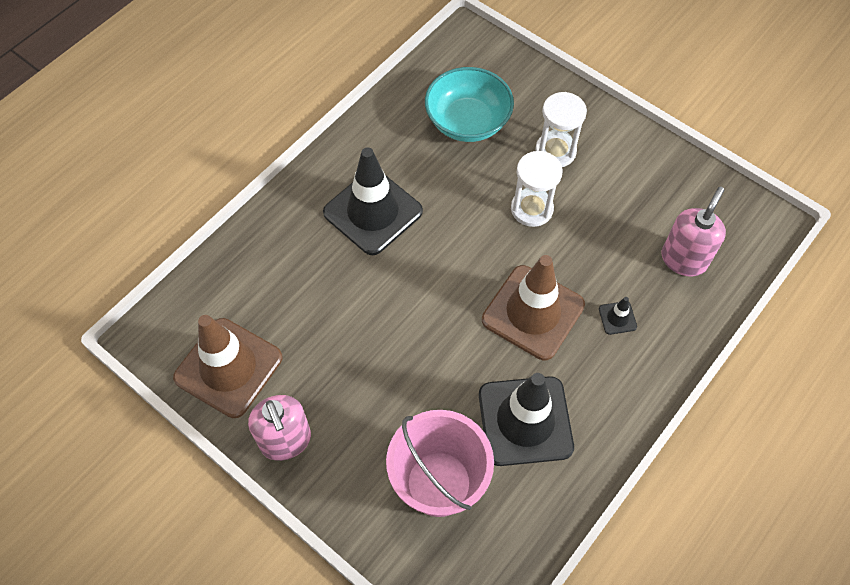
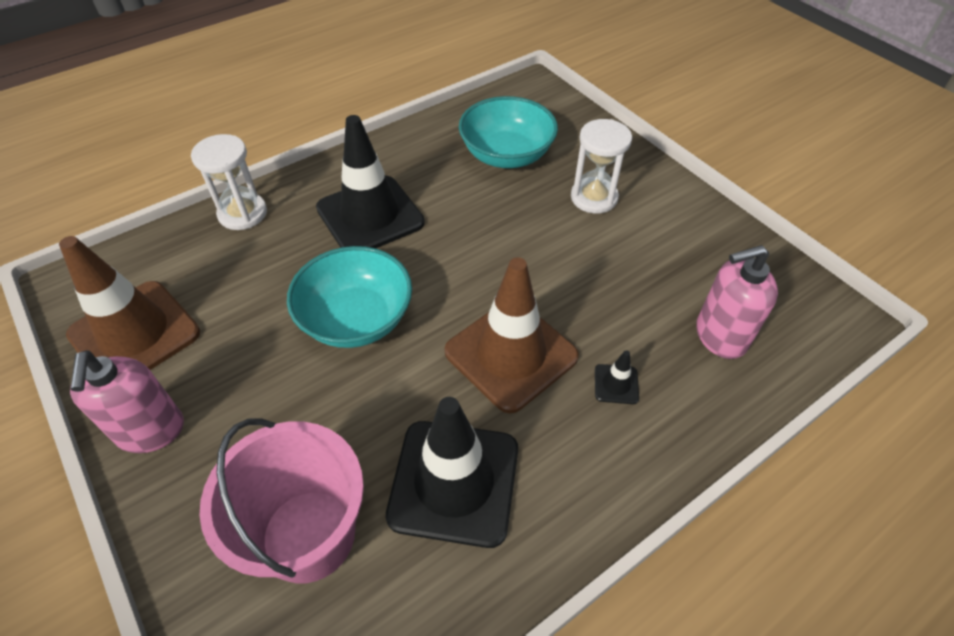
camera: 15 degrees right, 10 degrees down
(402, 311) = (356, 319): none -> turquoise bowl
(532, 209) = (548, 246): white hourglass -> white hourglass (242, 213)
(684, 259) = (720, 336): pink soap dispenser -> pink soap dispenser turned 150 degrees counterclockwise

